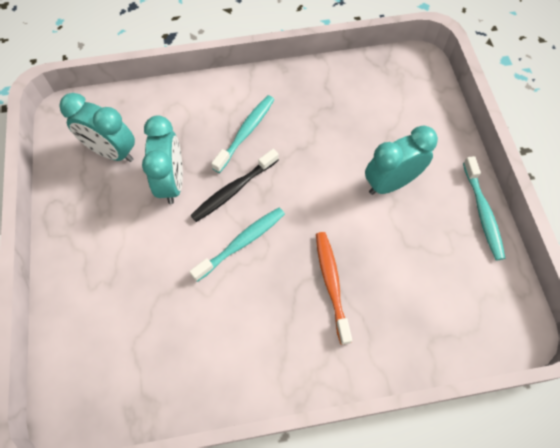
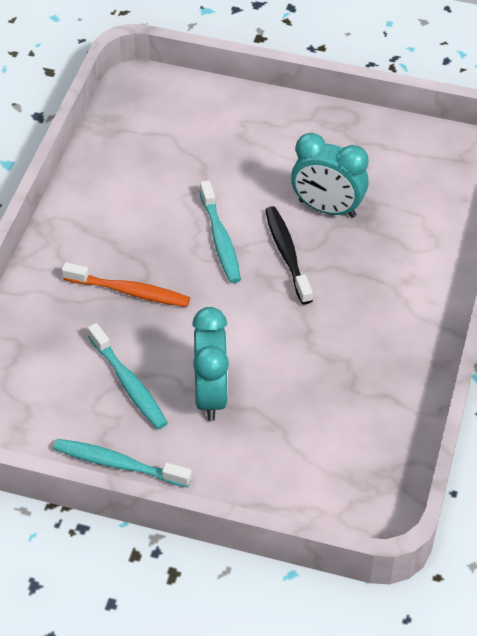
camera: 115 degrees right, 15 degrees down
(112, 152) = (394, 173): turquoise clock -> none
(246, 132) = (358, 291): turquoise toothbrush -> turquoise toothbrush (129, 384)

